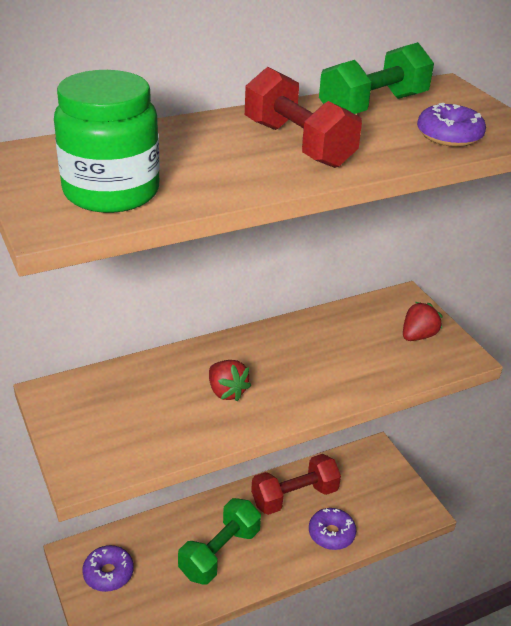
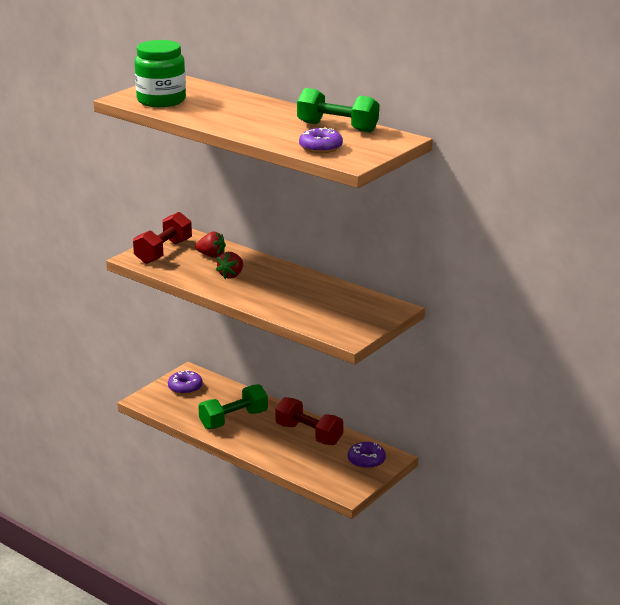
camera: 65 degrees right, 10 degrees down
(220, 553) = (233, 419): green dumbbell -> green dumbbell turned 45 degrees counterclockwise
(298, 144) = (259, 121): red dumbbell -> red dumbbell (163, 252)
(331, 533) = (288, 457): purple donut -> purple donut (366, 460)
(418, 336) = (354, 319): red strawberry -> red strawberry (211, 255)

